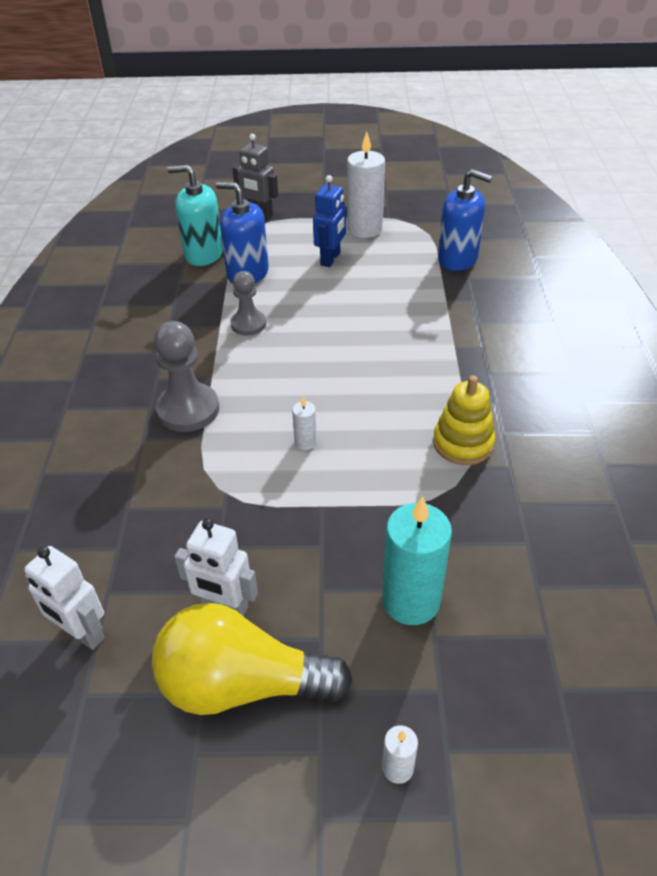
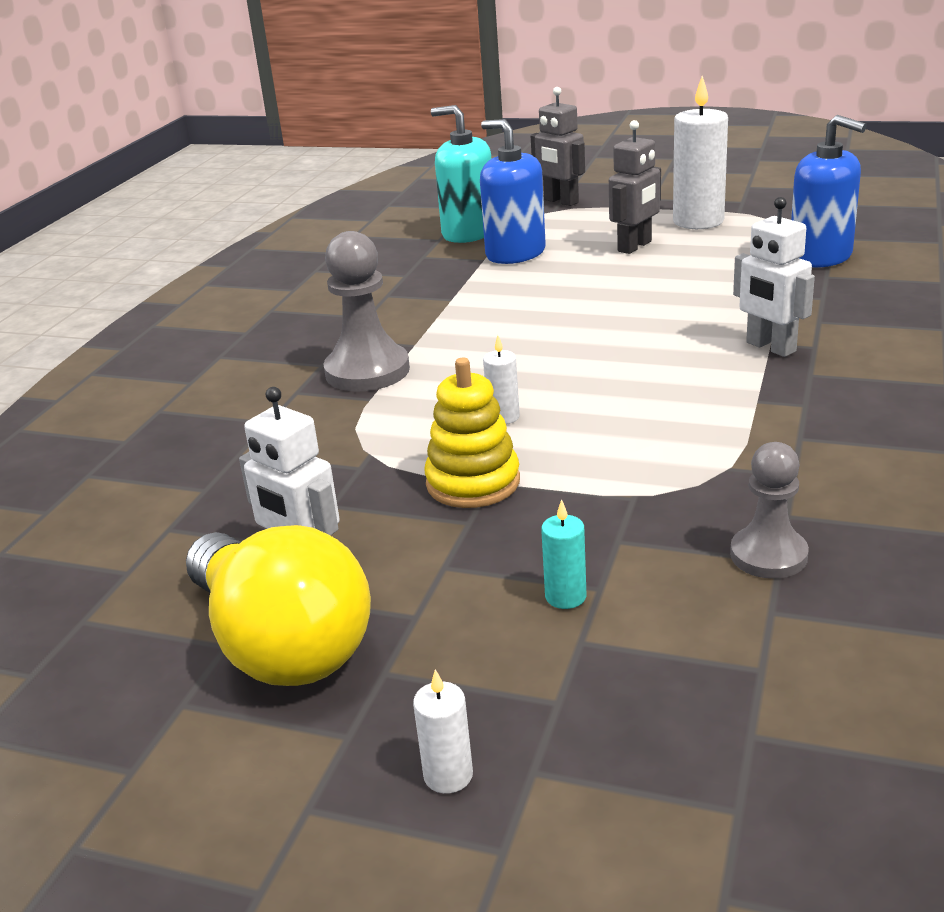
camera: 20 degrees right, 15 degrees down
(82, 633) = (115, 562): white robot -> white robot (770, 347)
(241, 684) = (281, 644): yellow light bulb -> yellow light bulb turned 150 degrees counterclockwise
(248, 324) = (490, 299): grey pawn -> grey pawn (768, 555)
(330, 259) = (635, 246): blue robot -> grey robot
(411, 600) = (565, 596): turquoise candle -> turquoise candle, size x0.46
(463, 443) = (732, 441): yellow stacking toy -> yellow stacking toy (473, 482)

